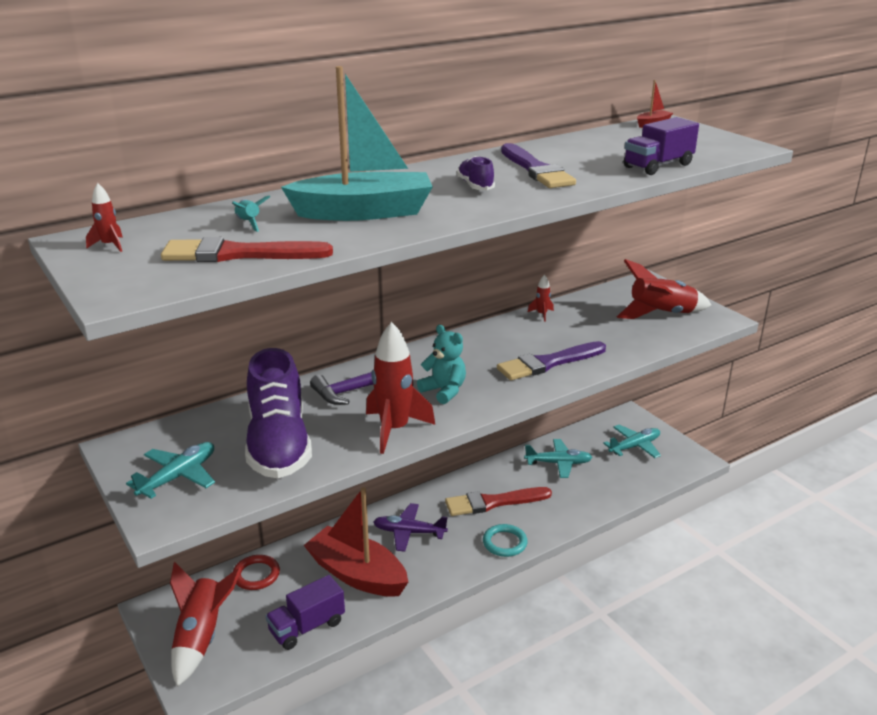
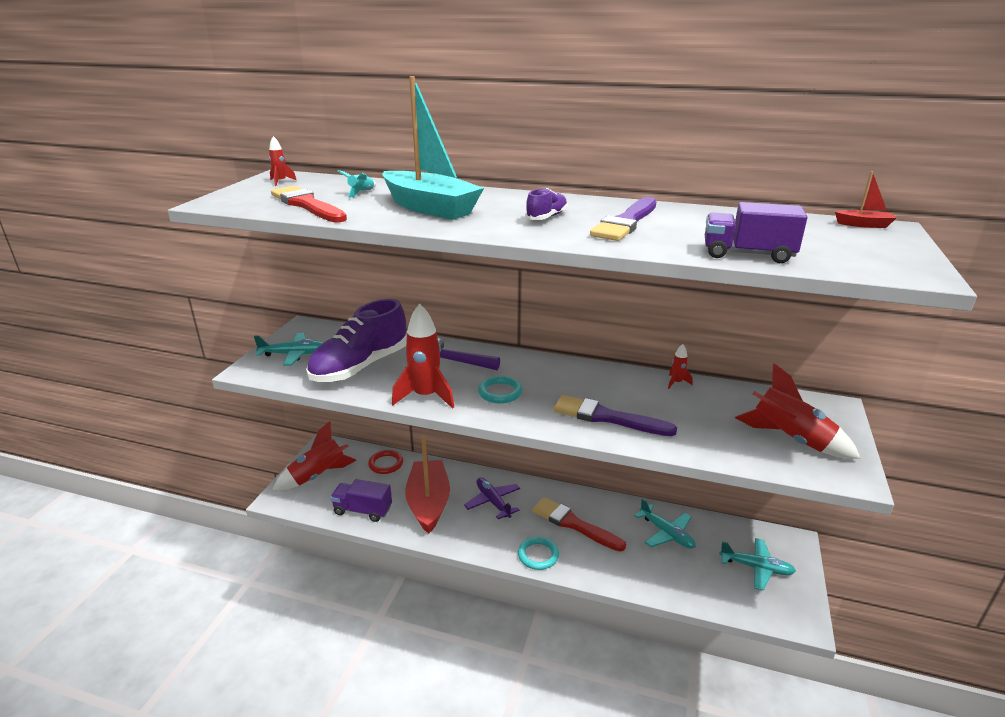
camera: 50 degrees right, 0 degrees up
(444, 391) = (500, 392): turquoise teddy bear -> turquoise ring

